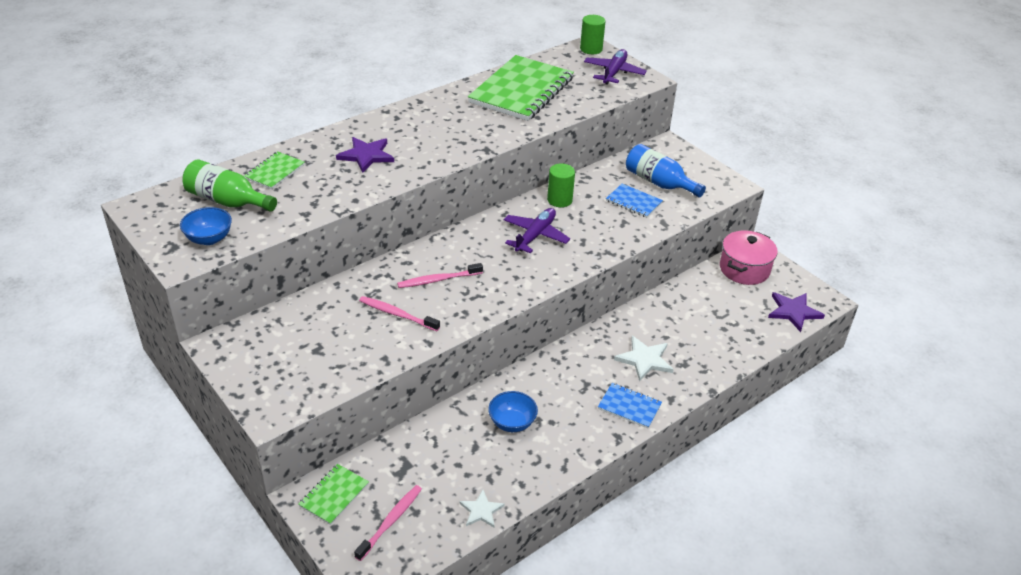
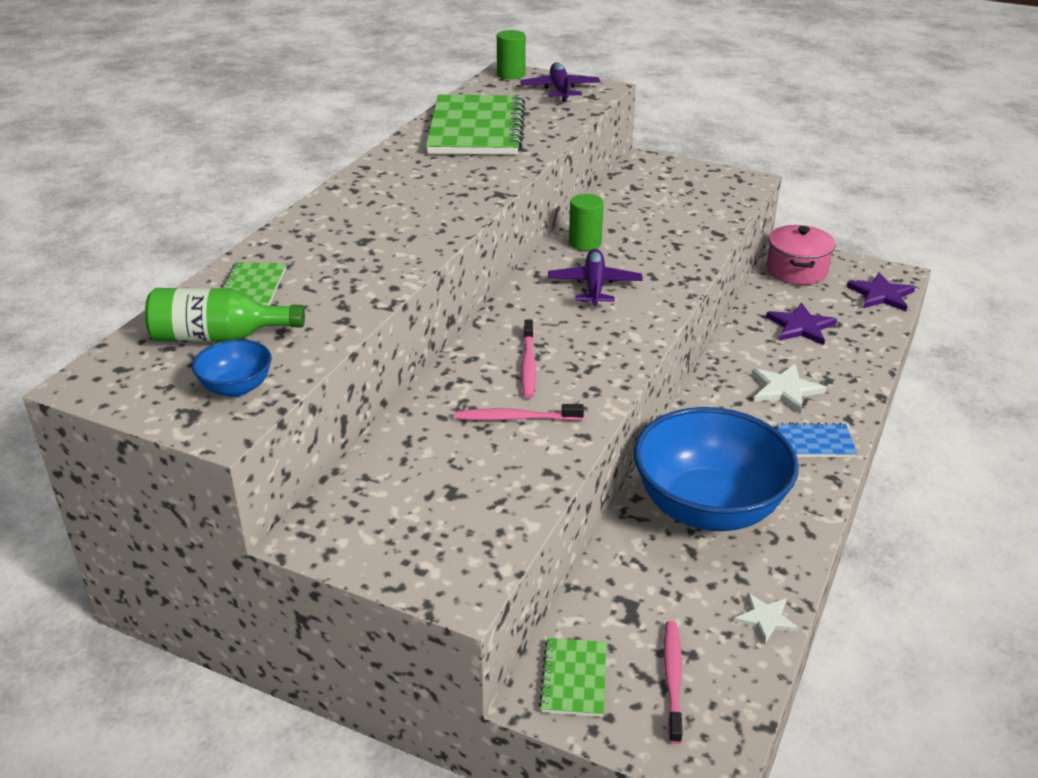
camera: 25 degrees left, 5 degrees down
(366, 155) = (358, 237): purple star -> purple star (801, 326)
(438, 280) = (528, 365): pink toothbrush -> pink toothbrush turned 45 degrees counterclockwise
(512, 423) = (708, 508): blue bowl -> blue bowl, size x2.39
(633, 202) = (666, 222): blue notebook -> none
(659, 183) = (673, 197): blue bottle -> none

